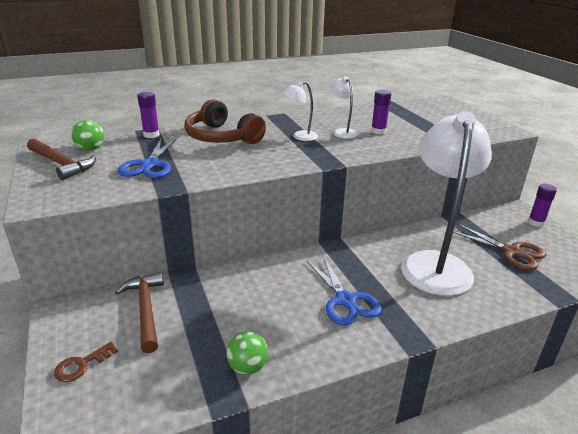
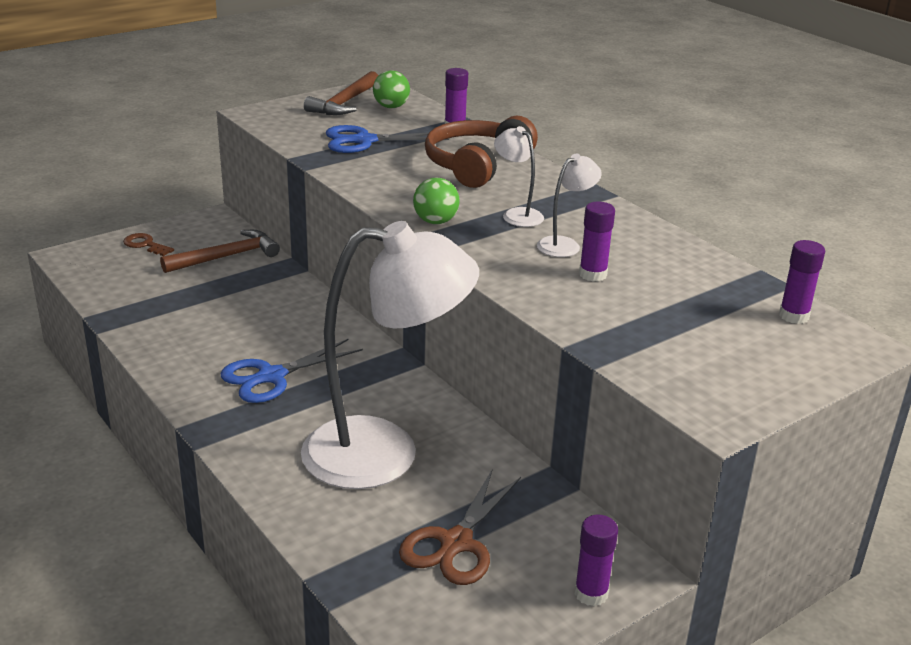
camera: 75 degrees right, 0 degrees up
(247, 367) = (149, 325): green ball -> green ball (435, 221)
(419, 105) = (793, 316): none -> purple glue stick

